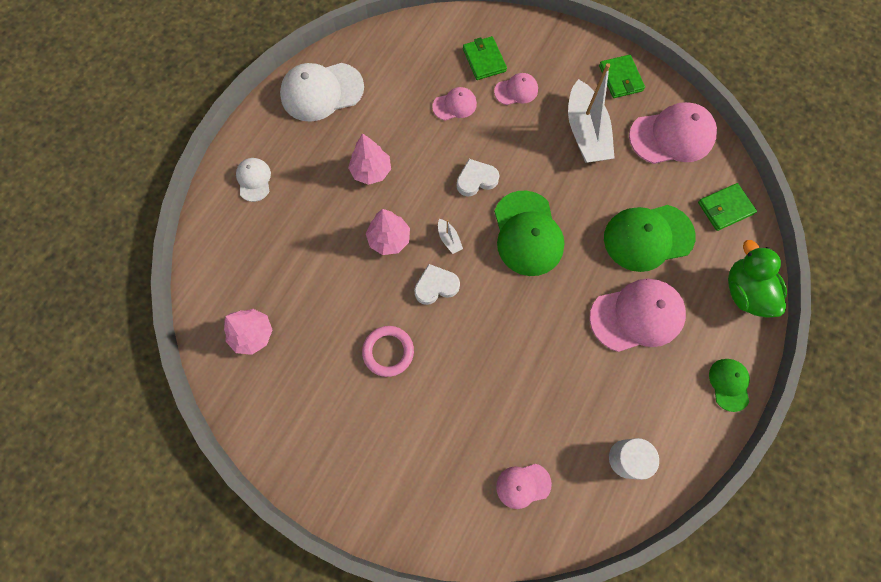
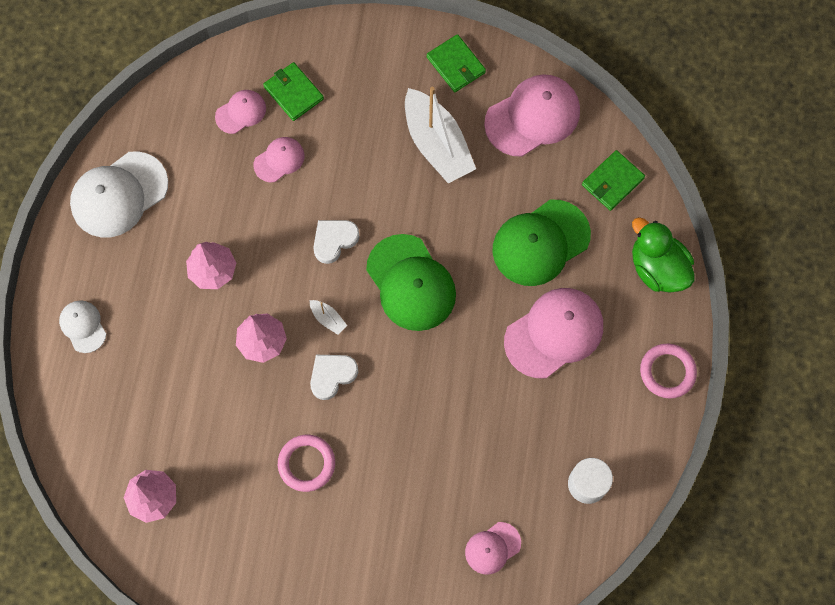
camera: 20 degrees left, 0 degrees up
(516, 91) = (343, 119): pink cap -> pink cap (241, 112)
(729, 384) = (667, 372): green cap -> pink ring

